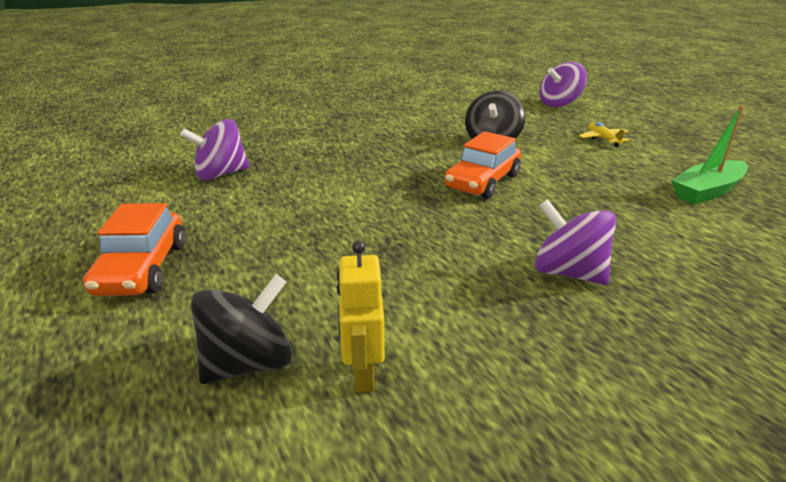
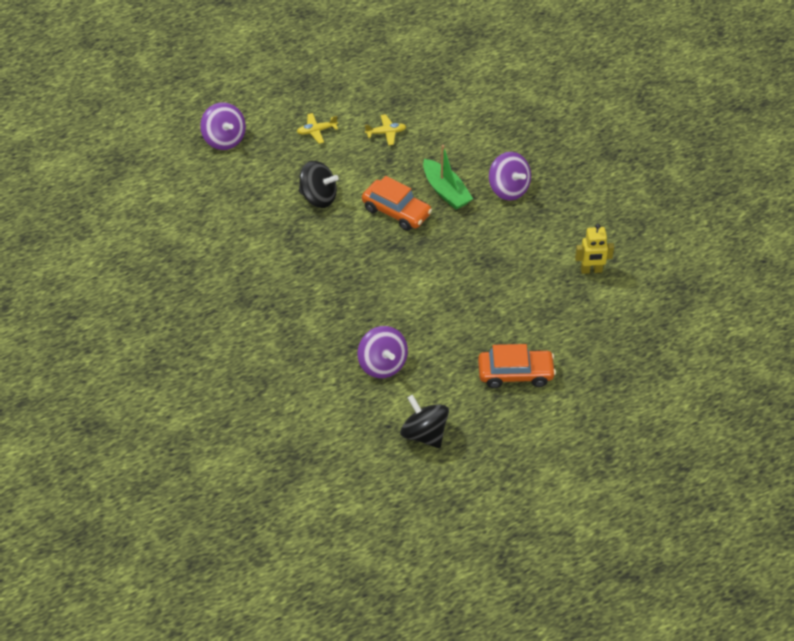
camera: 90 degrees left, 20 degrees up
(248, 363) = (588, 310): black spinning top -> black spinning top (424, 434)
(568, 272) = (508, 189): purple spinning top -> purple spinning top turned 75 degrees counterclockwise
(631, 175) = (386, 133): none -> yellow plane
(707, 191) = (410, 104): green boat -> green boat (446, 191)

